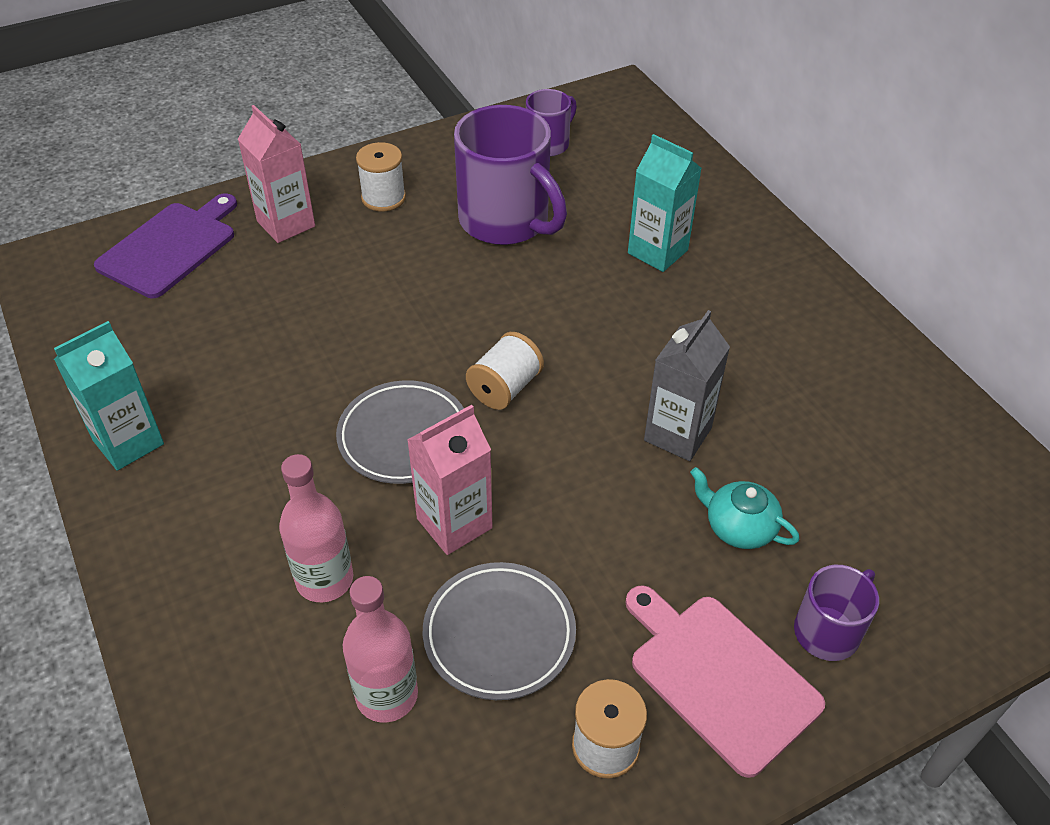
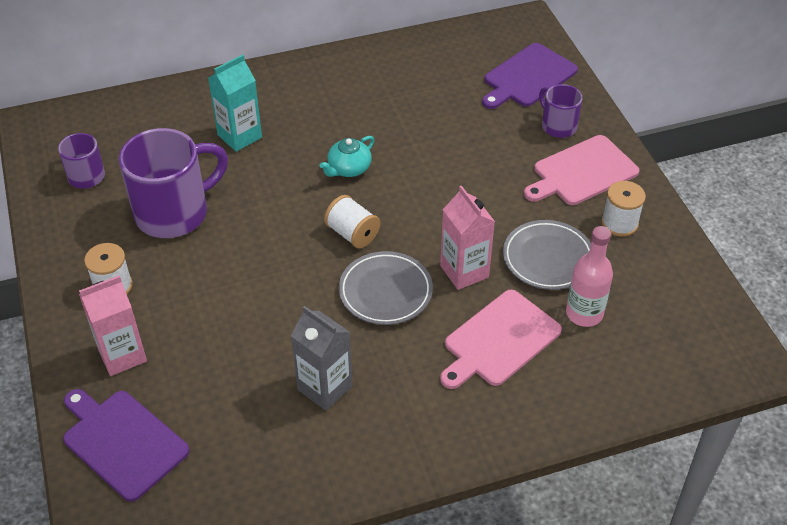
camera: 80 degrees left, 0 degrees up
(128, 442) = (356, 460): turquoise carton -> none
(324, 579) = (499, 340): pink bottle -> pink cutting board
(677, 434) = (412, 157): grey carton -> grey carton (325, 388)
(739, 527) = (486, 145): turquoise teapot -> turquoise teapot (348, 169)
(941, 574) = (528, 77): none -> purple cutting board

